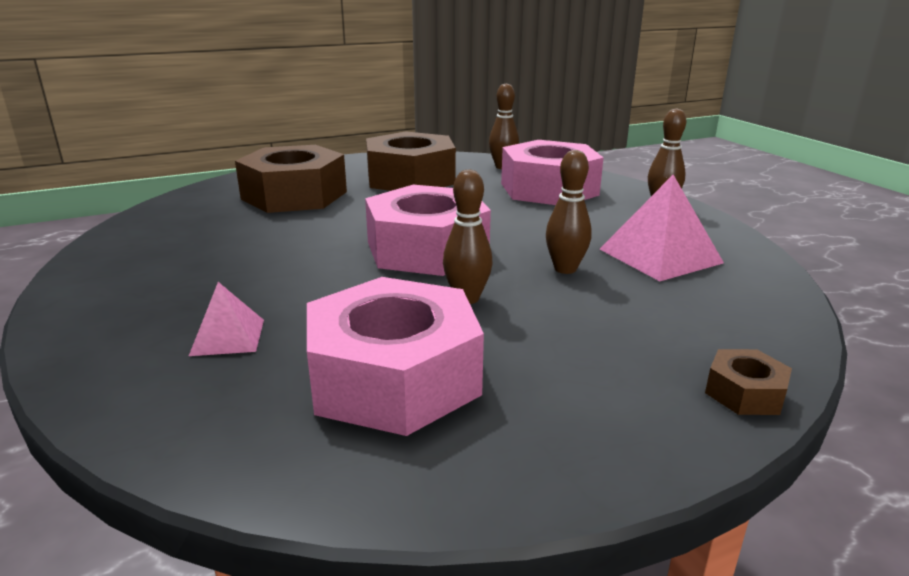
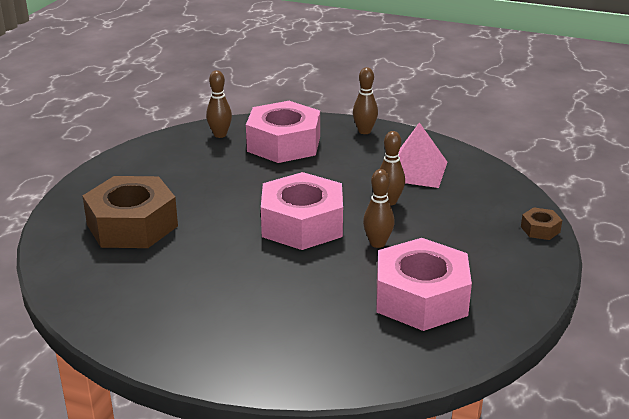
camera: 45 degrees left, 5 degrees up
(228, 337) = (315, 326): pink pyramid -> none
(410, 178) = (179, 173): brown nut -> none

